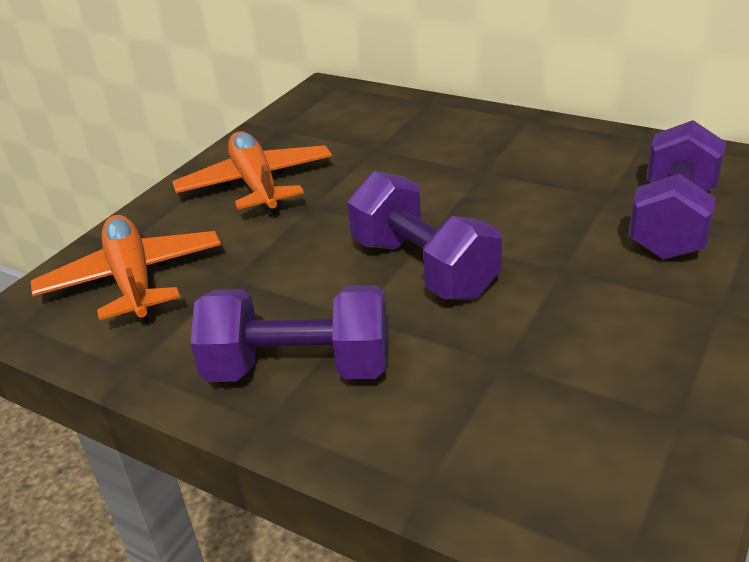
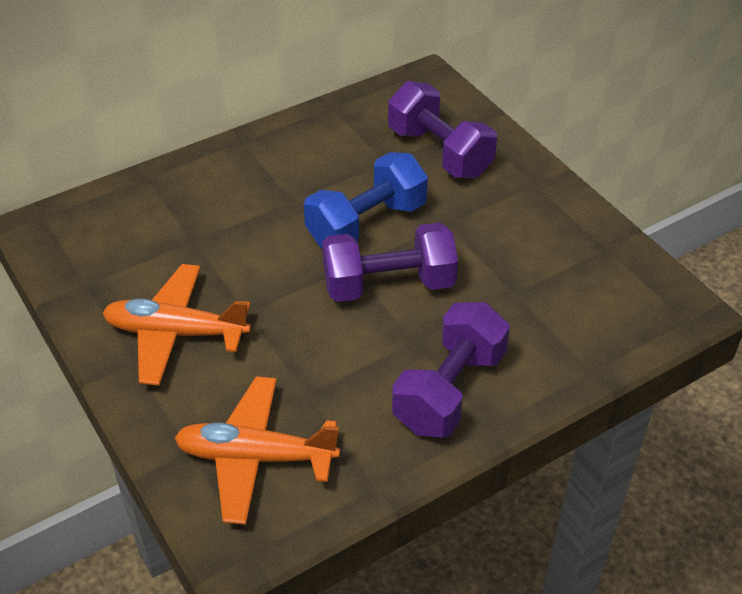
camera: 65 degrees left, 10 degrees up
(498, 221) = (366, 224): none -> blue dumbbell

